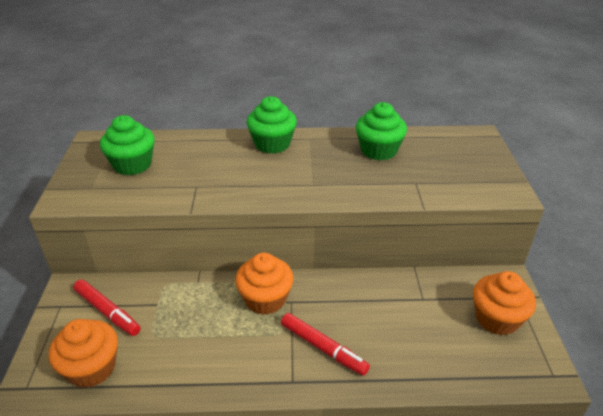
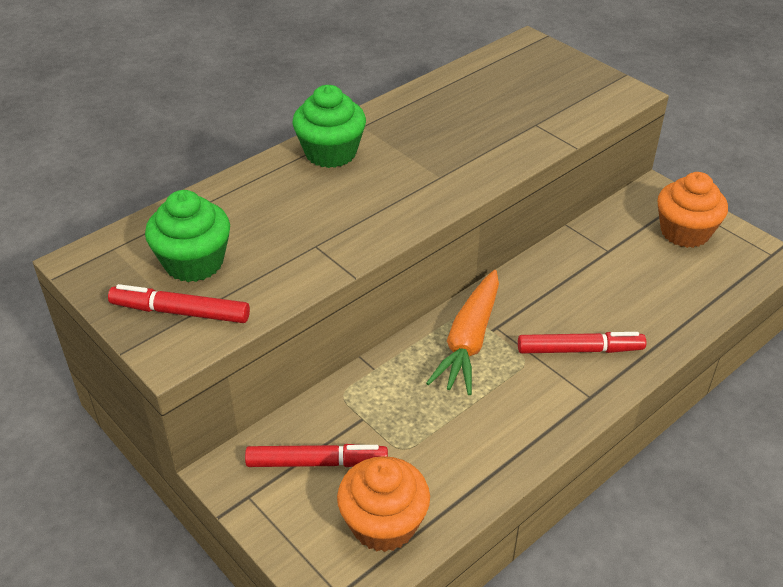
camera: 40 degrees left, 5 degrees up
(93, 184) = (180, 312): none -> red marker
(265, 299) = (469, 341): orange cupcake -> orange carrot
(378, 150) = (455, 106): green cupcake -> none

